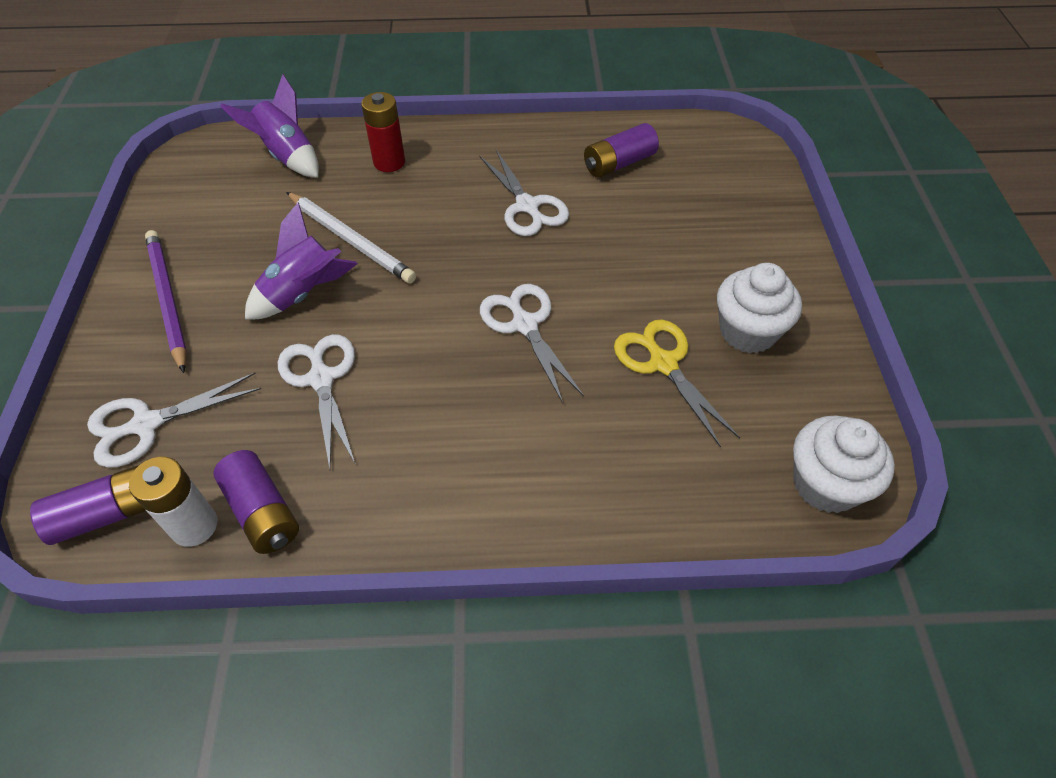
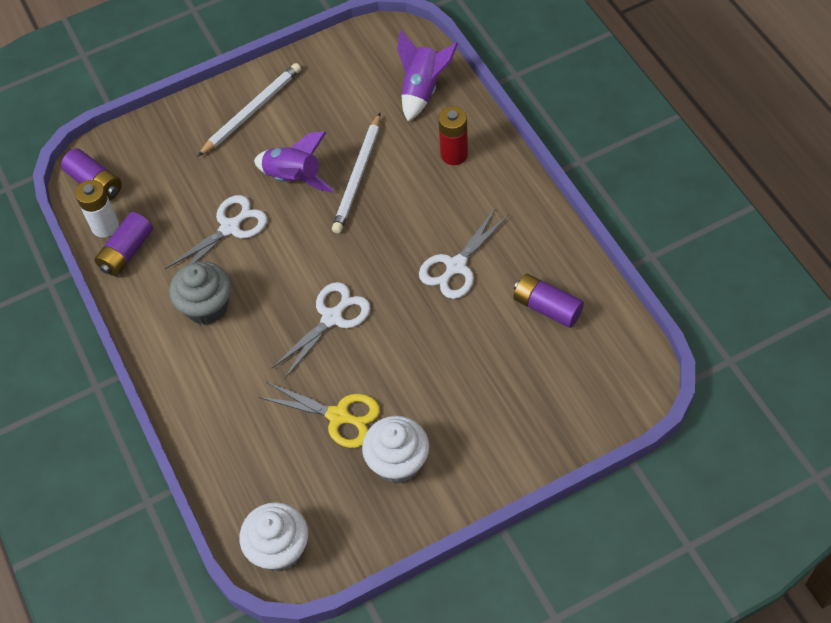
camera: 70 degrees right, 5 degrees up
(146, 425) = (157, 162): white scissors -> none
(167, 300) = (252, 111): purple pencil -> white pencil
(422, 444) = (206, 306): none -> grey cupcake
(663, 363) = (339, 416): yellow scissors -> yellow scissors turned 75 degrees clockwise

